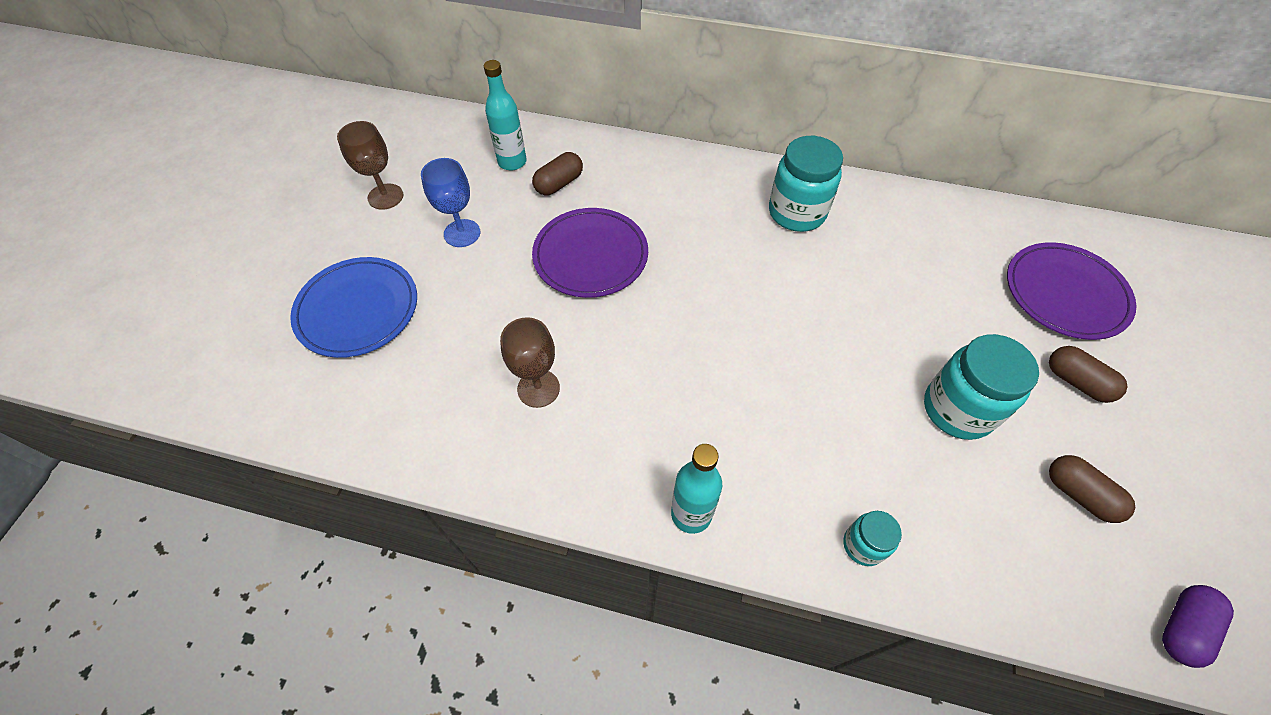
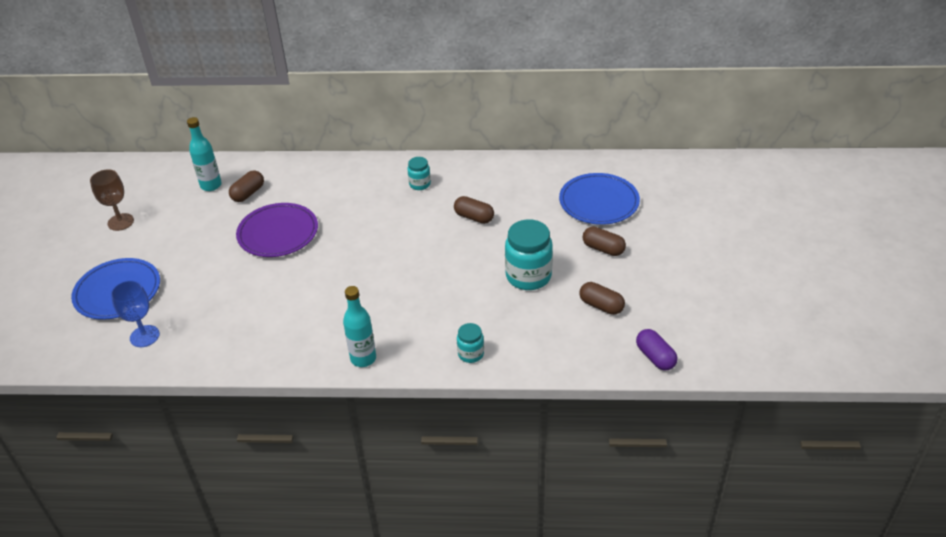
camera: 10 degrees left, 15 degrees down
(462, 233) = (183, 235): blue goblet -> blue goblet (144, 336)
(538, 388) = (254, 313): brown goblet -> none
(796, 213) = (420, 184): turquoise jar -> turquoise jar, size x0.53
(874, 284) = (474, 217): none -> brown capsule
(1065, 294) = (599, 202): purple plate -> blue plate
(1182, 628) = (655, 357): purple capsule -> purple capsule turned 60 degrees counterclockwise

